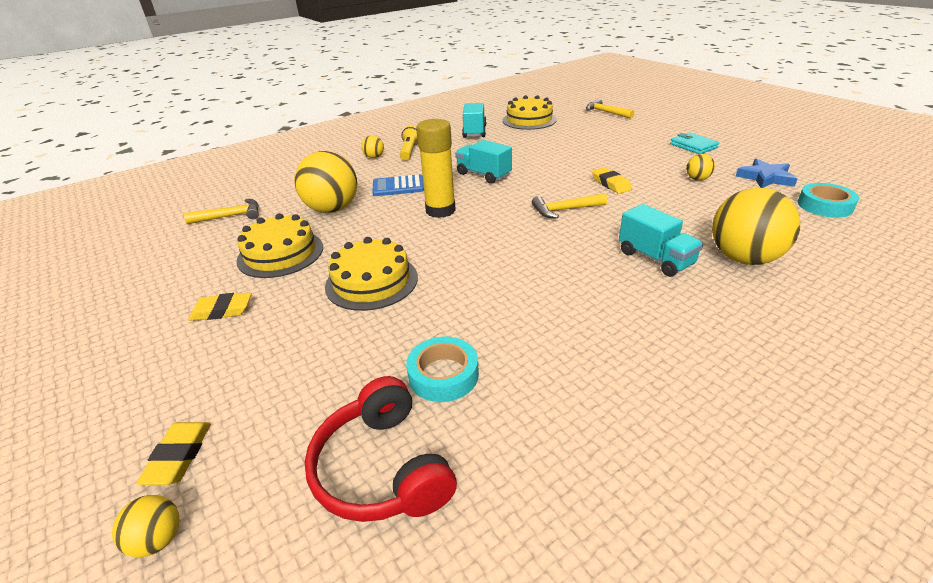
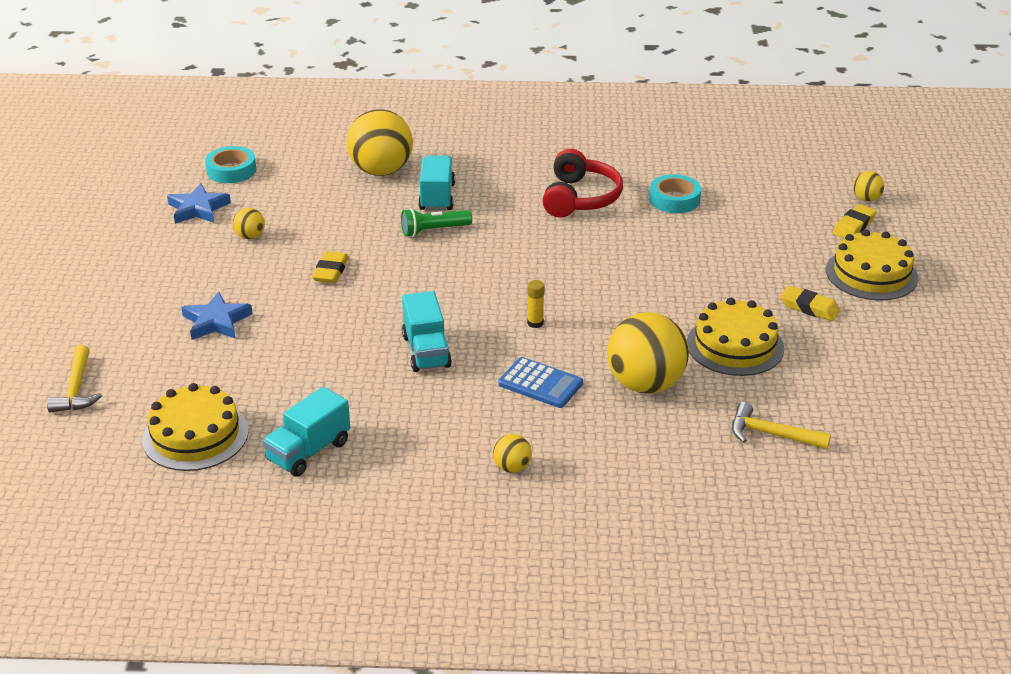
camera: 145 degrees left, 0 degrees up
(371, 281) = (670, 278): yellow cake -> yellow cake (871, 274)
(382, 468) = (742, 179): red headphones -> red headphones (580, 198)
(409, 151) = (452, 453): yellow flashlight -> none
(440, 210) = (535, 323): yellow glue stick -> yellow glue stick, size x0.43
(564, 210) = (424, 265): yellow hammer -> none
(603, 233) = (434, 230): none -> green flashlight
(611, 145) = (216, 321): none -> blue star
(693, 146) = (148, 273): turquoise wallet -> none

